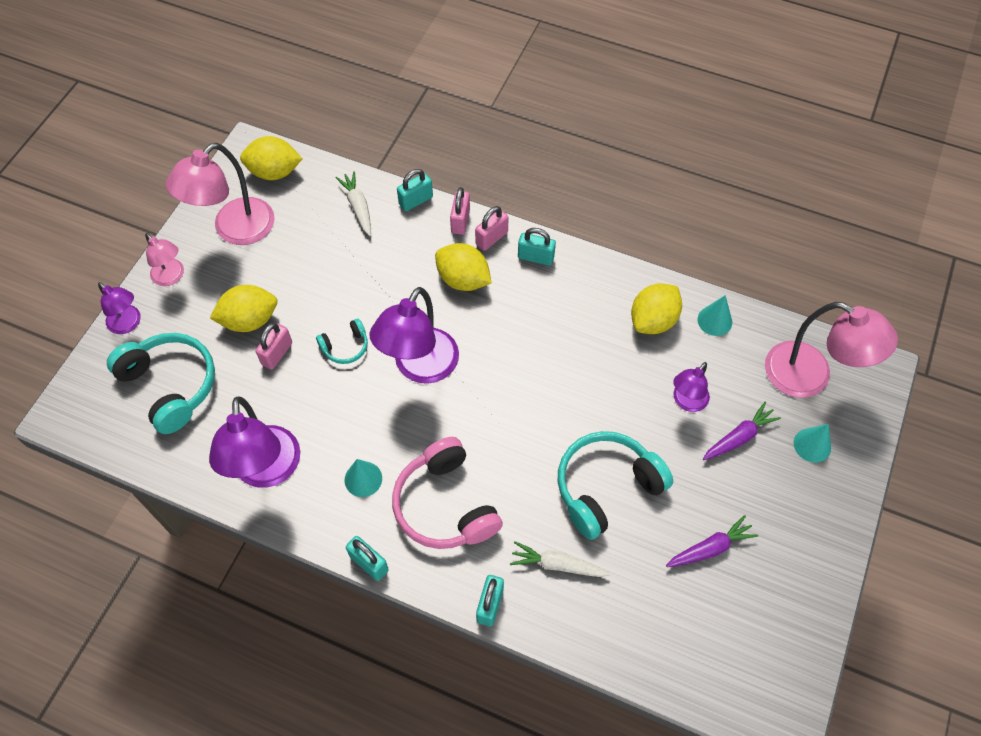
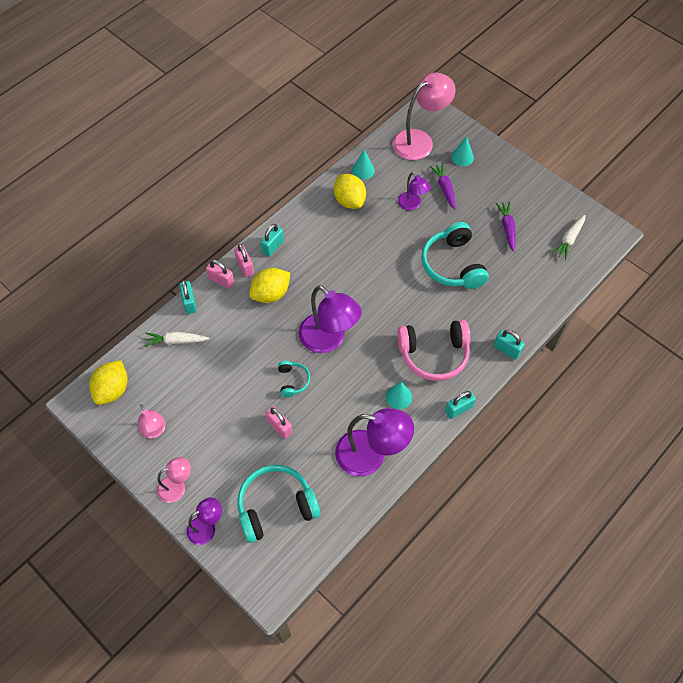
camera: 70 degrees left, 0 degrees up
(235, 230) = (154, 431): pink lamp -> pink lamp, size x0.55
(249, 320) = (243, 439): yellow lemon -> none
(557, 565) = (493, 306): white carrot -> white carrot (569, 239)

